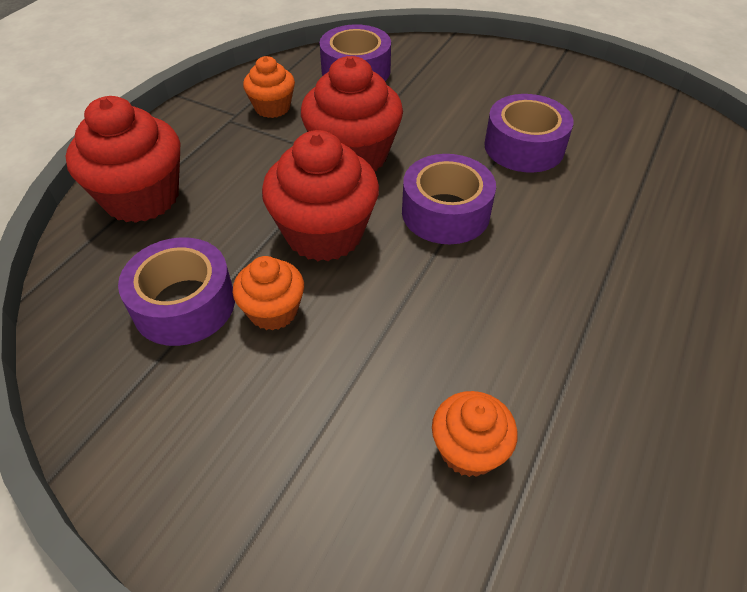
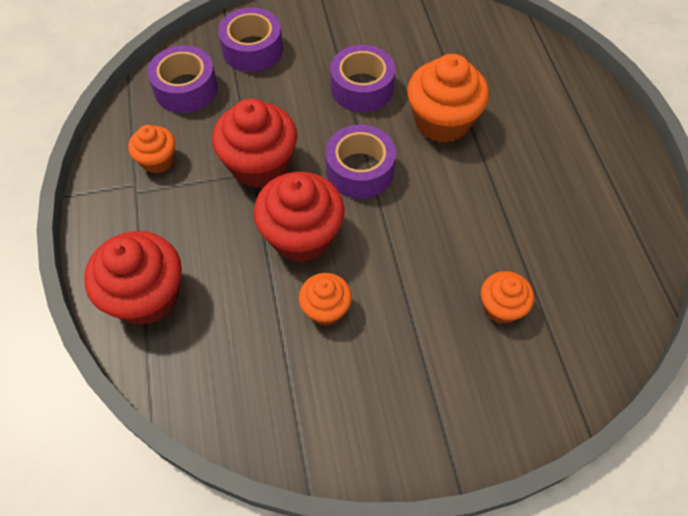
camera: 40 degrees left, 10 degrees up
(184, 304) = (267, 345): purple tape -> purple tape (252, 49)
(587, 219) = (442, 121): none -> orange cupcake

